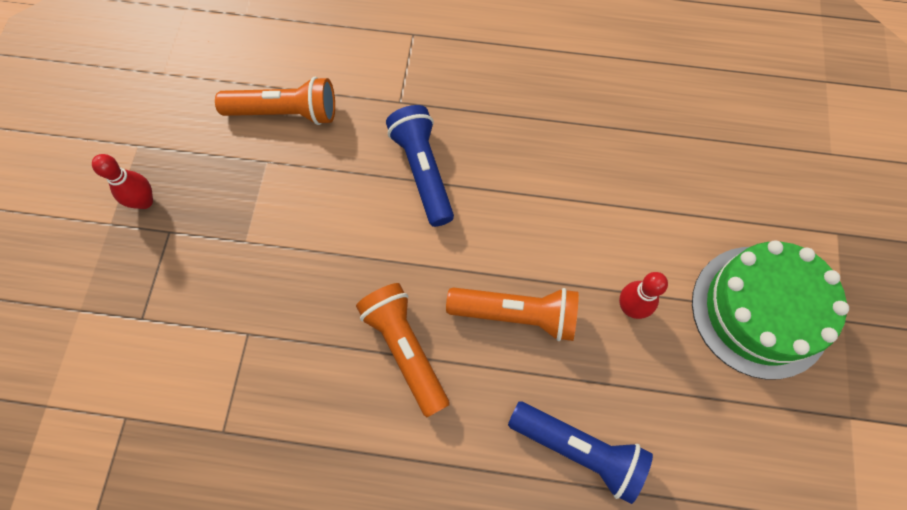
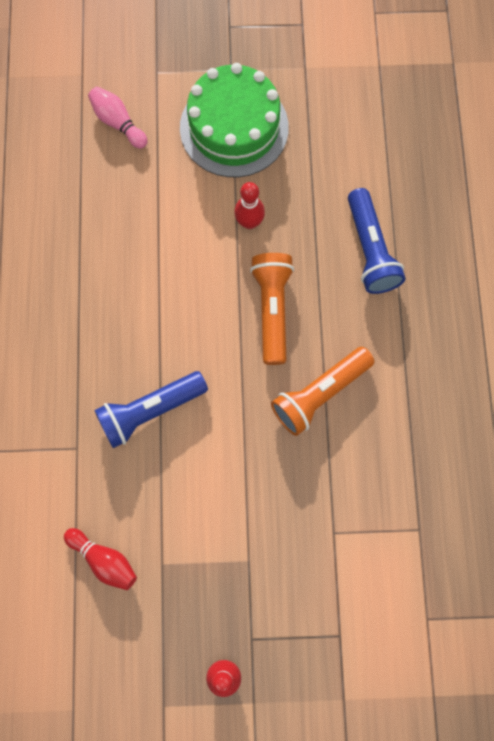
camera: 100 degrees left, 5 degrees up
(285, 113) = (104, 560): orange flashlight -> red bowling pin
(578, 450) = (370, 250): blue flashlight -> blue flashlight turned 150 degrees clockwise
(768, 183) = (118, 122): none -> pink bowling pin

